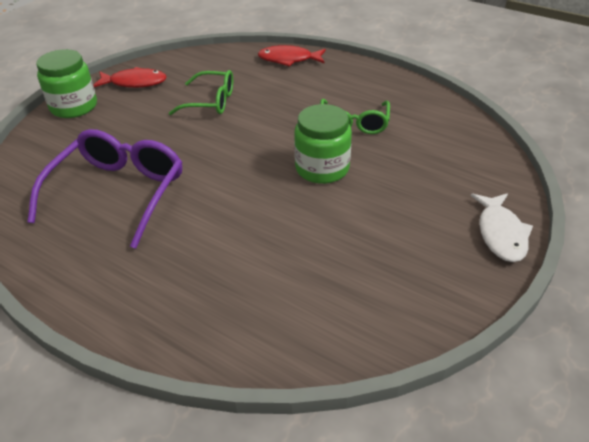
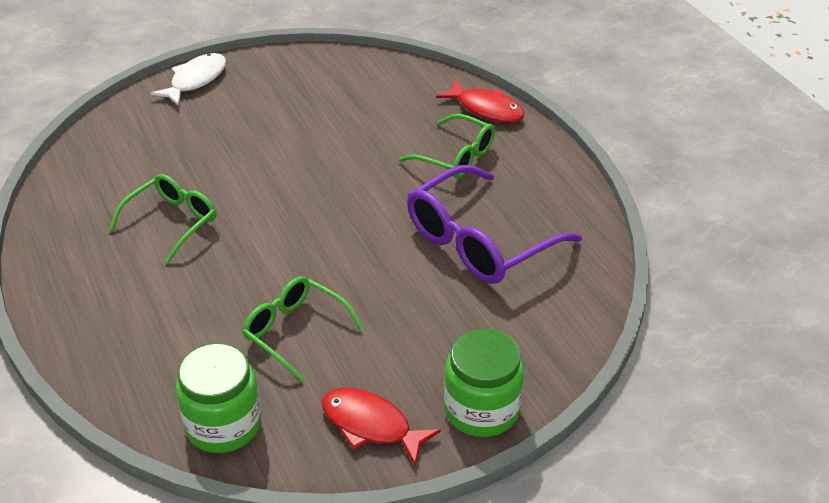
camera: 150 degrees left, 0 degrees up
(180, 259) = (455, 156): none -> green glasses
(288, 59) = (118, 370): red fish -> red fish (486, 109)
(322, 168) = (263, 185): green jar -> green jar (223, 425)

